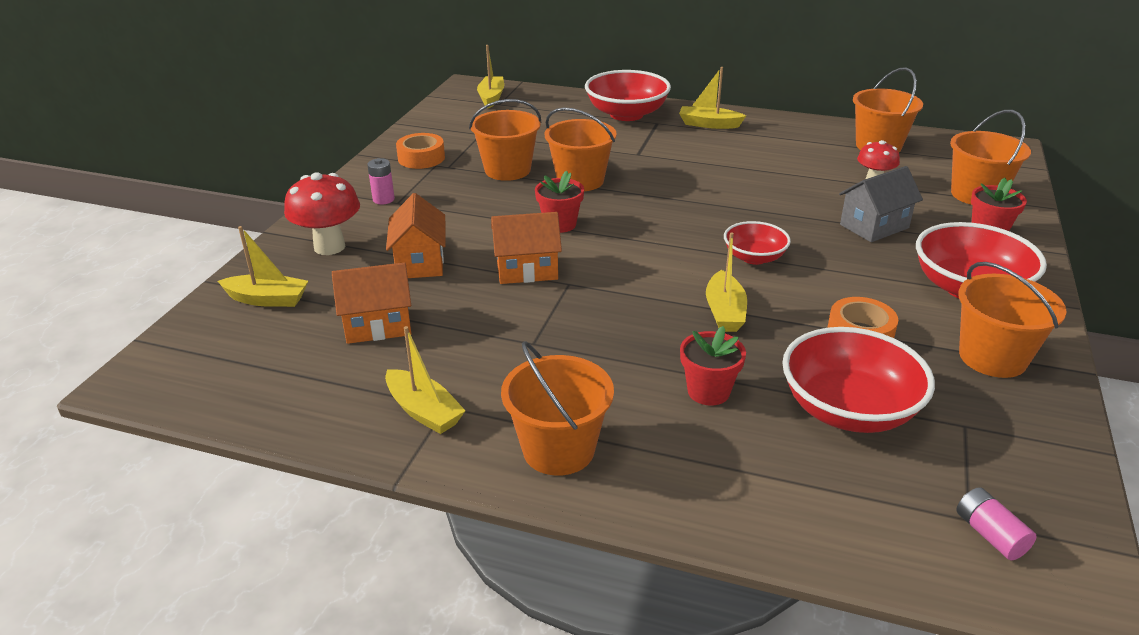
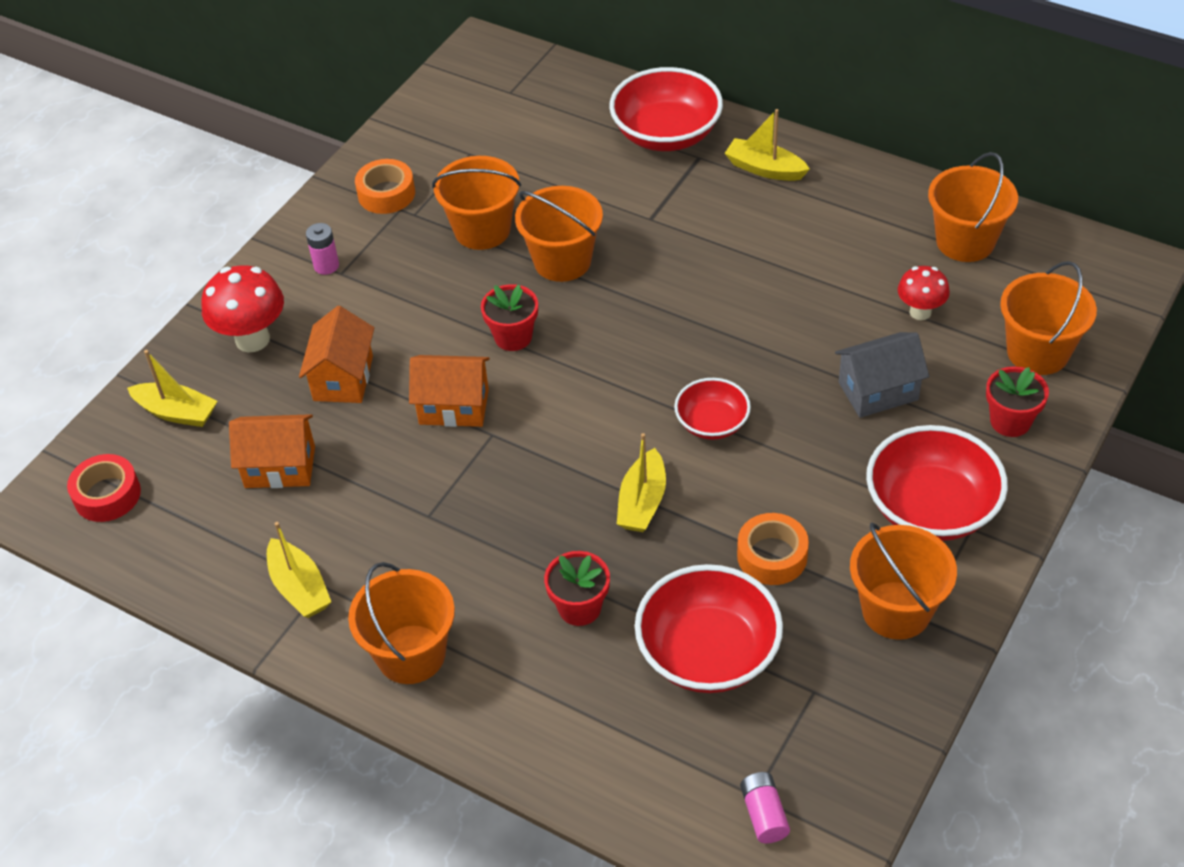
camera: 15 degrees right, 15 degrees up
(206, 364) = (107, 495): none -> red tape
(491, 98) = (504, 77): yellow boat -> none

